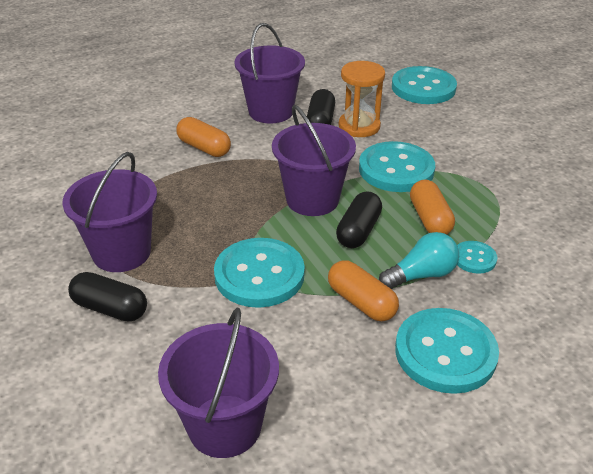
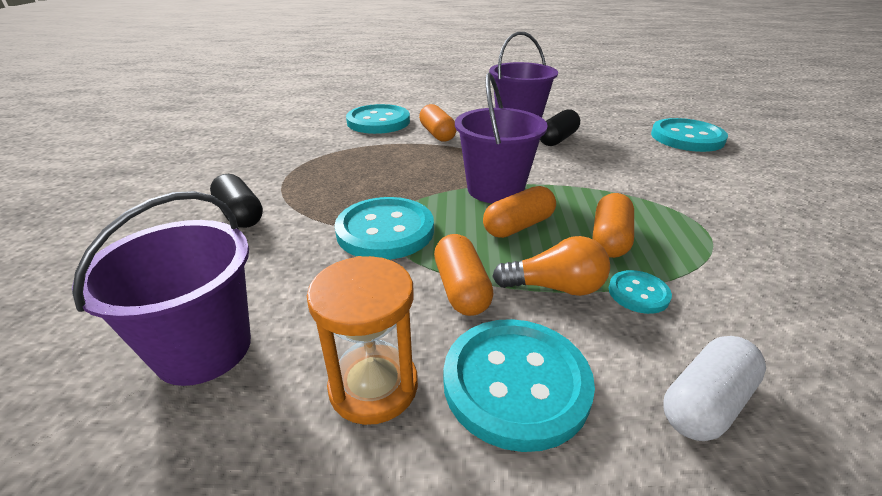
camera: 30 degrees right, 5 degrees down
(121, 252) = (296, 181): purple bucket -> none
(358, 231) = (518, 226): black capsule -> orange capsule
(359, 126) = (593, 150): orange hourglass -> orange hourglass (373, 386)
(396, 169) = (605, 189): turquoise button -> turquoise button (378, 121)
(421, 275) = (555, 287): turquoise light bulb -> orange light bulb
(547, 317) = (705, 402): none -> white capsule

